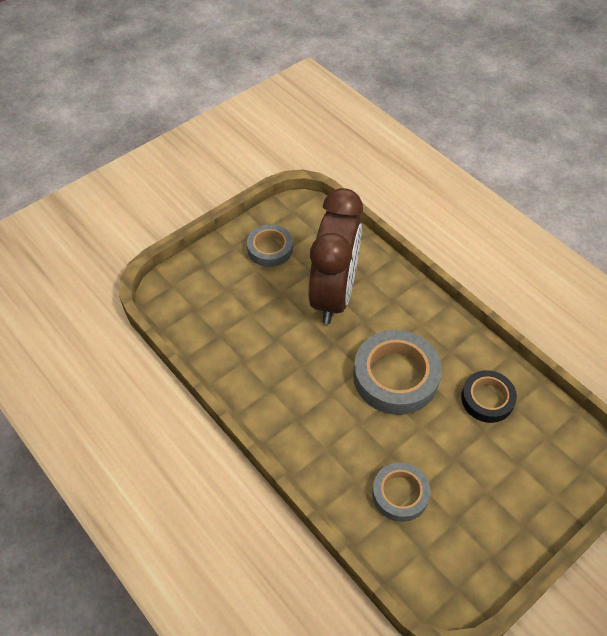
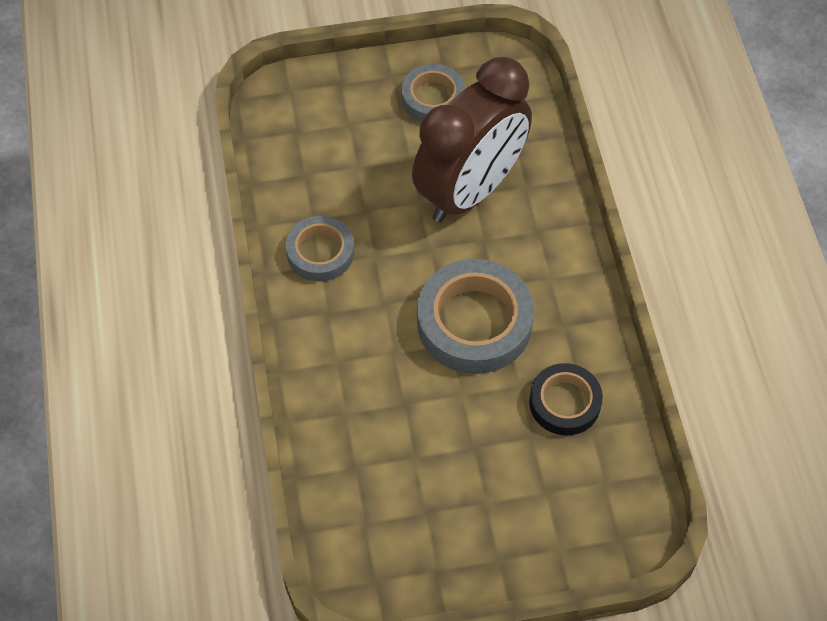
camera: 30 degrees right, 5 degrees up
(400, 494) = (384, 452): grey tape -> grey tape (320, 252)

